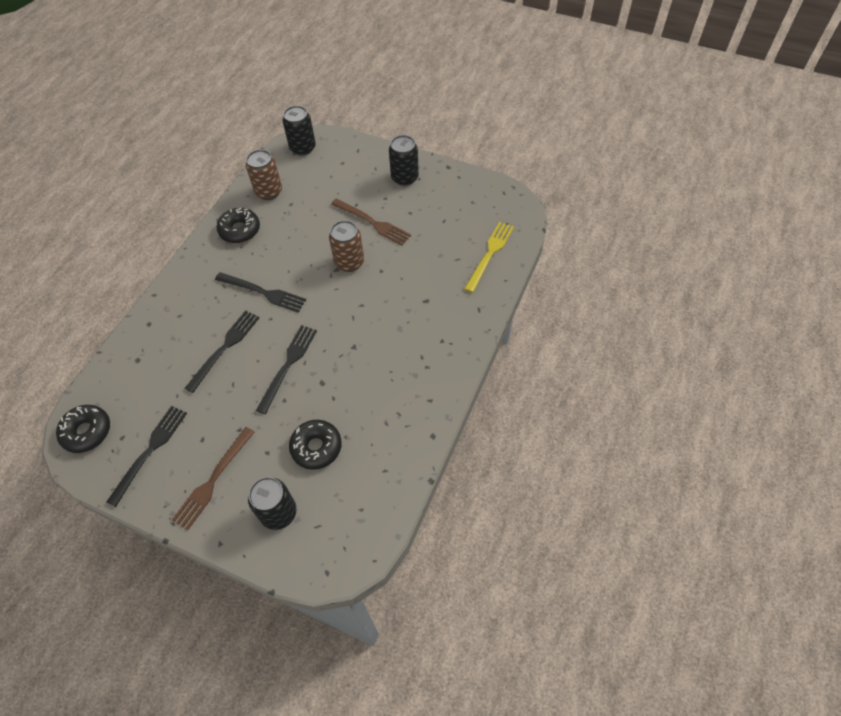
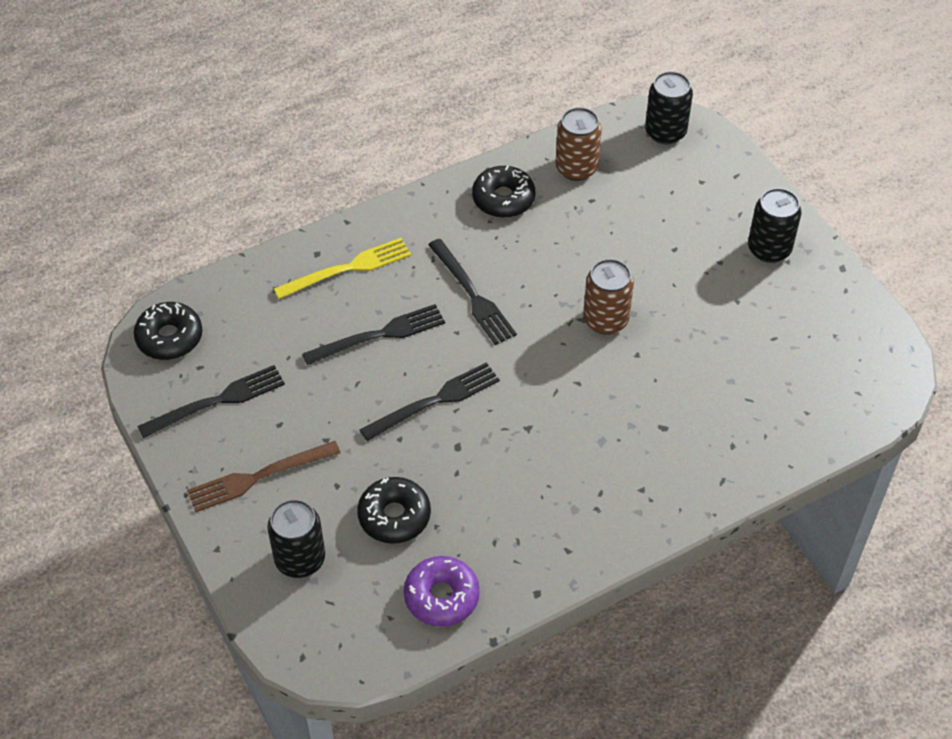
camera: 35 degrees right, 5 degrees down
(373, 223) = (676, 286): brown fork -> none
(381, 475) = (441, 596): none -> purple donut
(490, 254) = (799, 419): yellow fork -> yellow fork (348, 268)

